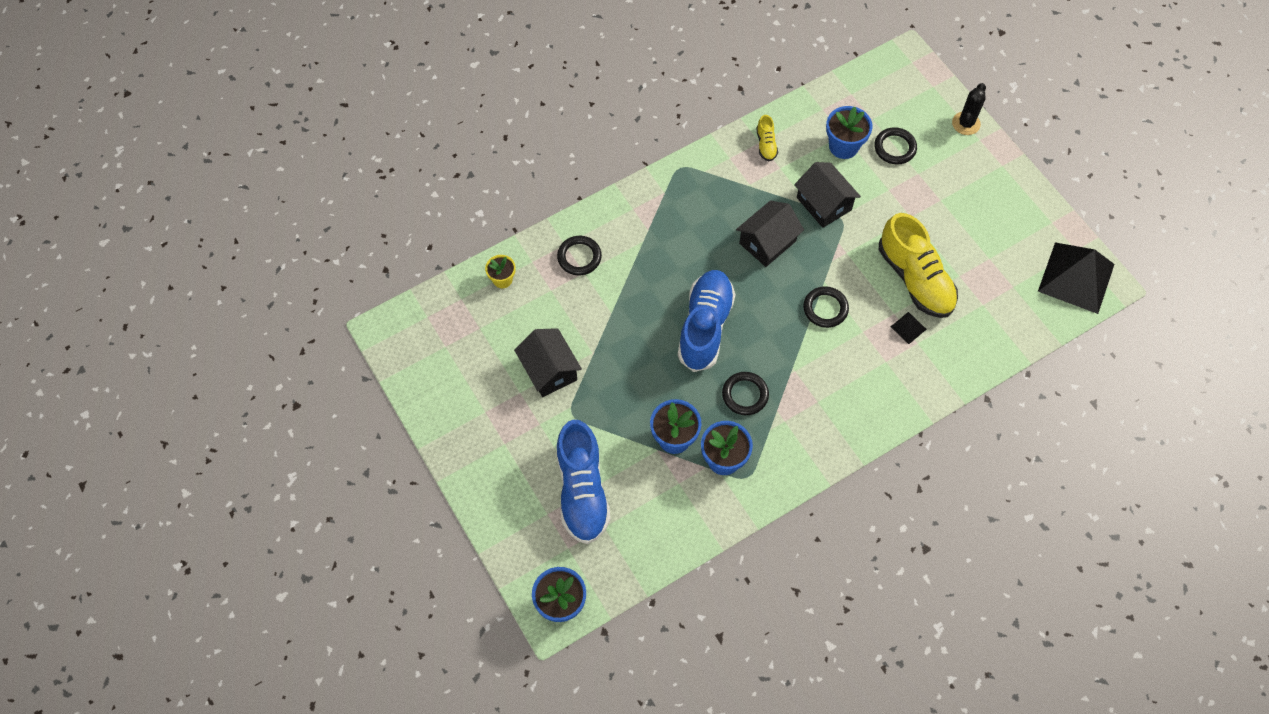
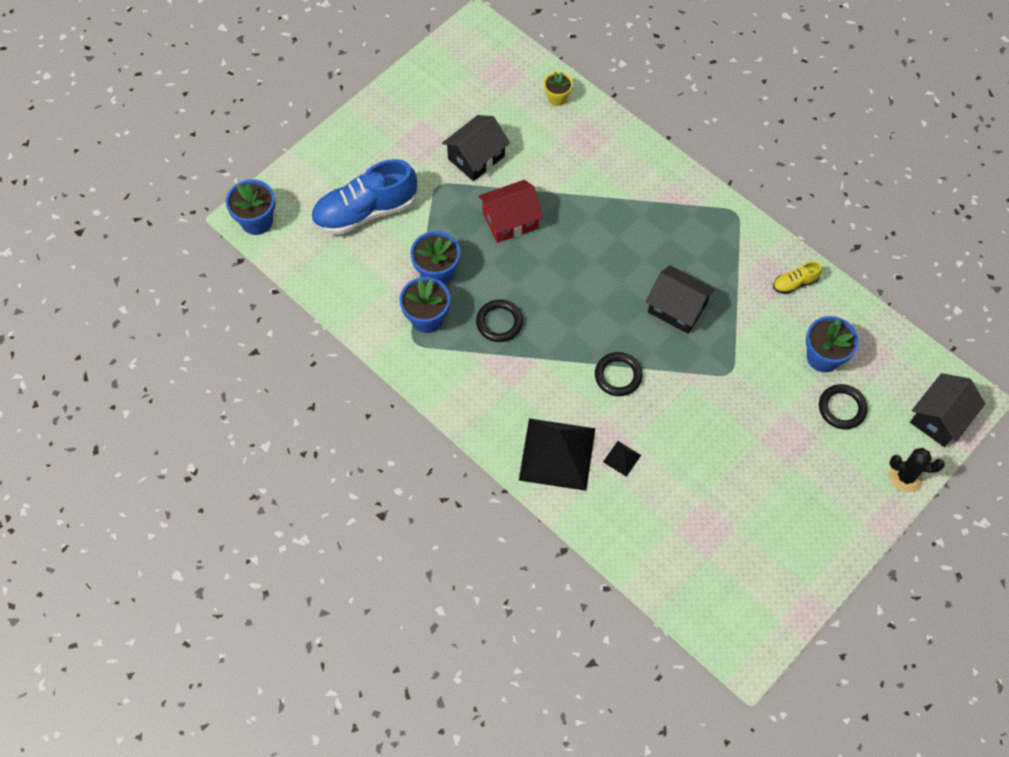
camera: 75 degrees right, 0 degrees up
(579, 257) = (602, 152): black ring -> none
(633, 357) = (510, 220): none -> red house
(705, 326) = (562, 273): blue shoe -> none
(824, 203) = (743, 351): black house -> black house (940, 418)
(915, 279) = (683, 455): yellow shoe -> none
(1076, 277) = (743, 624): black pyramid -> black pyramid (557, 454)

